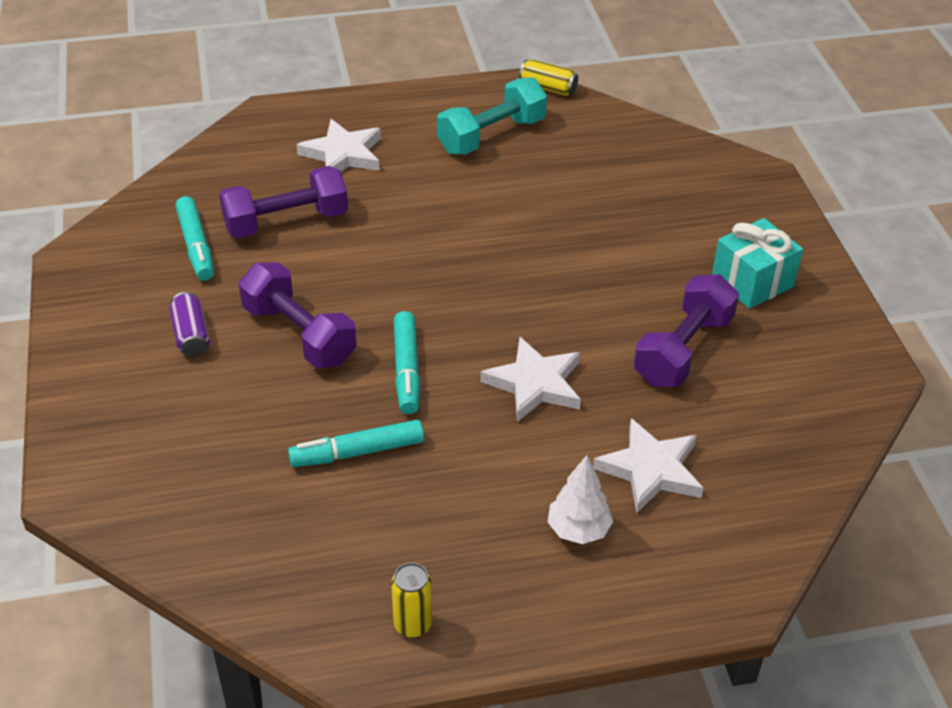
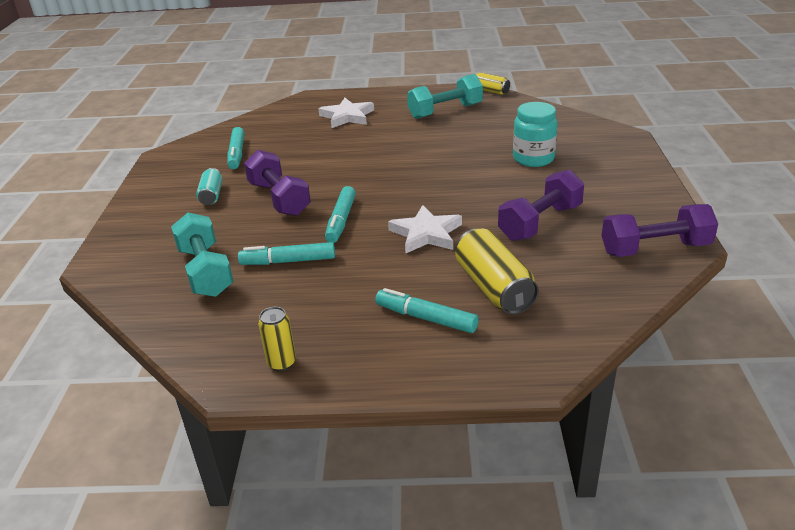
camera: 15 degrees right, 10 degrees down
(191, 335) = (211, 195): purple can -> turquoise can
(244, 482) = (206, 271): none -> turquoise dumbbell
(286, 222) = (297, 145): purple dumbbell -> purple dumbbell (655, 249)
(578, 530) = (426, 318): white tree -> turquoise marker
(645, 229) = (533, 159): none -> turquoise jar
(650, 470) = (493, 288): white star -> yellow can
(752, 281) = (603, 189): turquoise gift -> none

